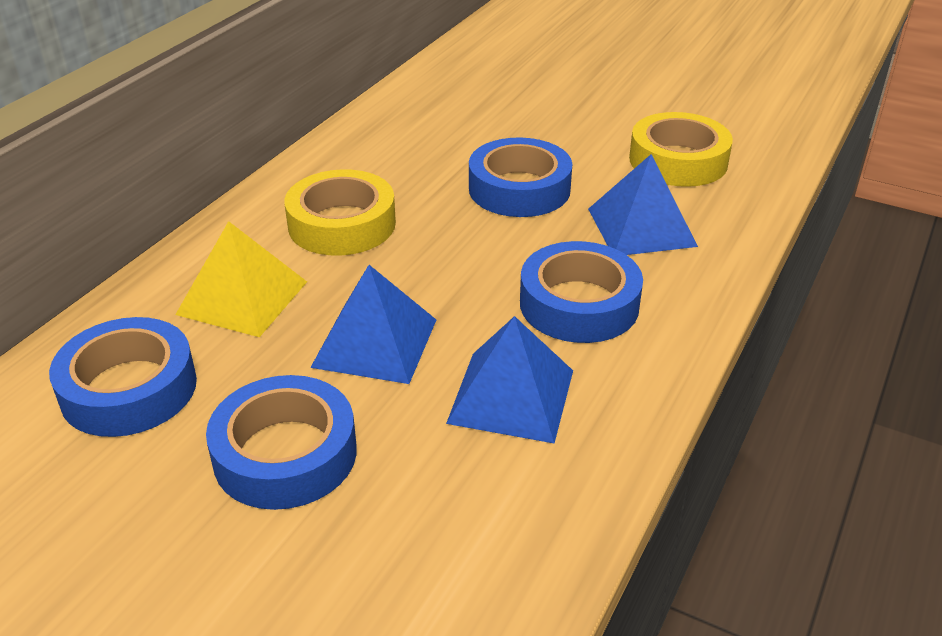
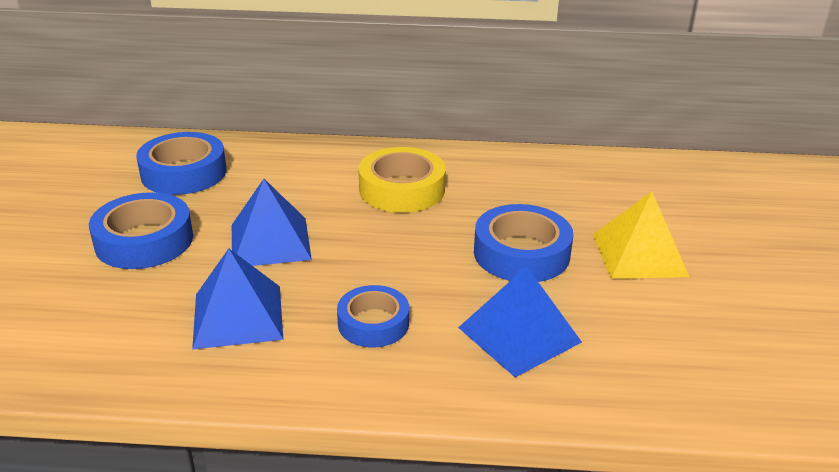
camera: 65 degrees right, 5 degrees down
(242, 297) = (291, 179): yellow pyramid -> yellow pyramid (639, 255)
(579, 304) = (373, 323): blue tape -> blue tape, size x0.66
(678, 161) = (665, 335): yellow tape -> none

